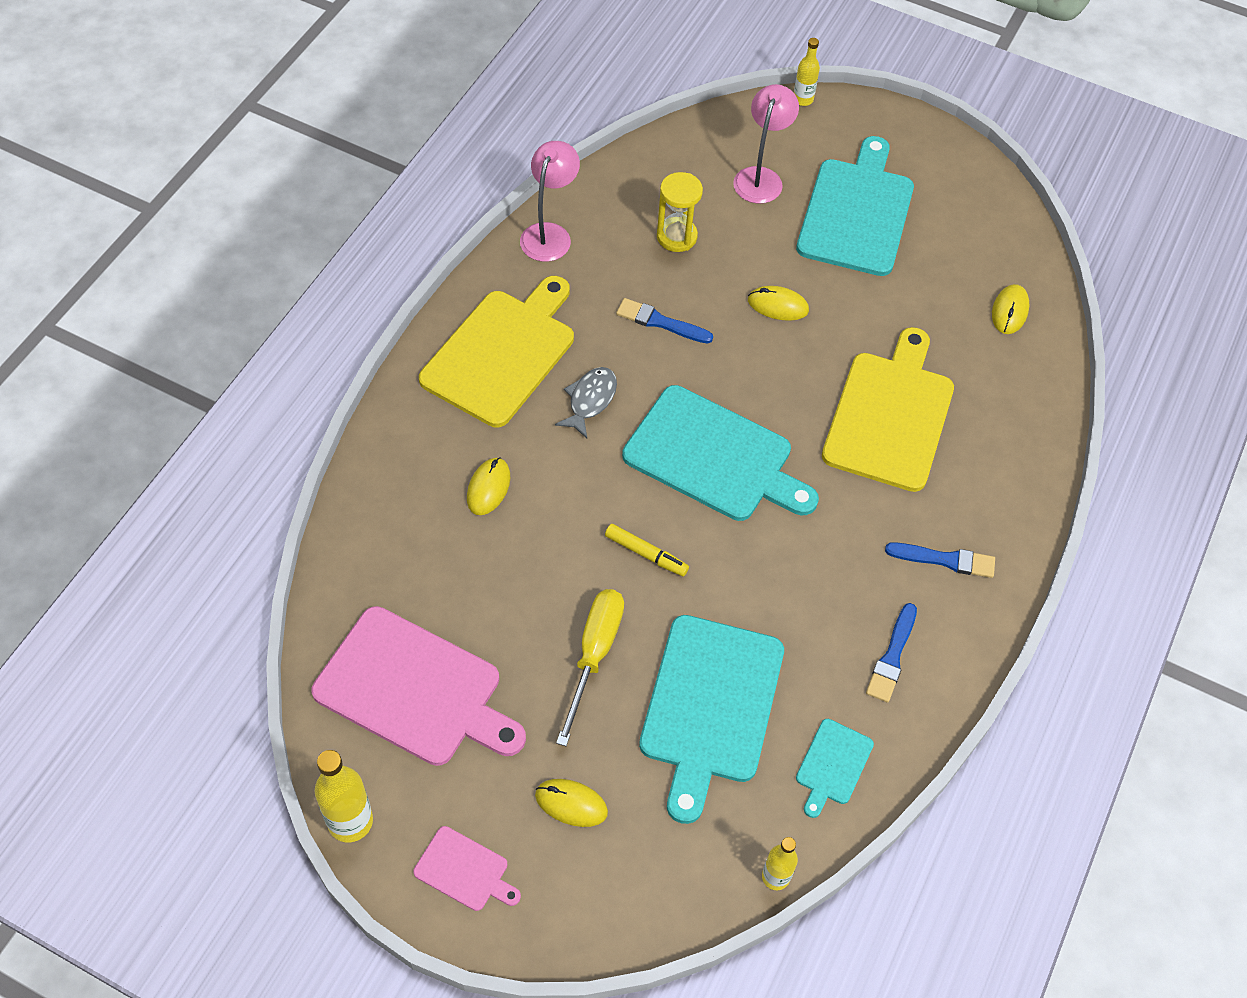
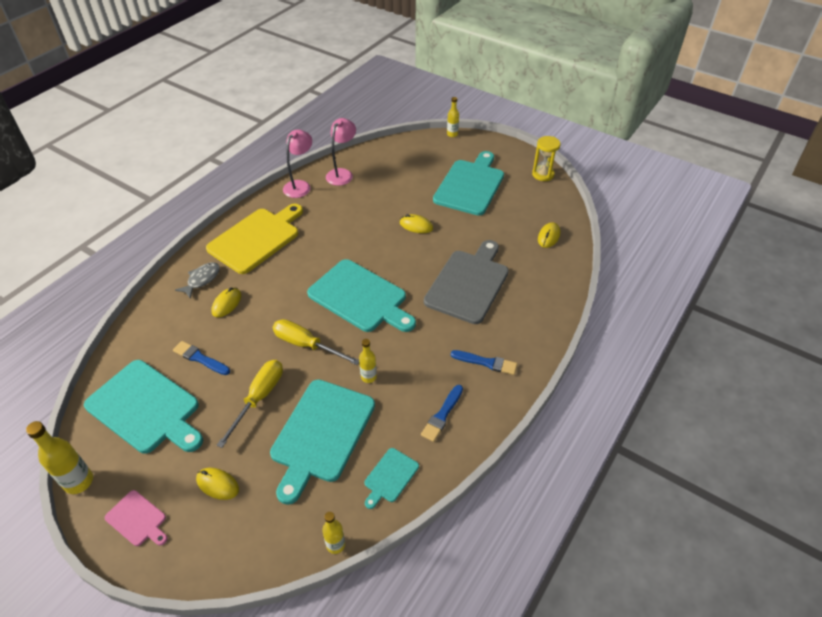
camera: 10 degrees right, 10 degrees down
(414, 690) = (146, 408): pink cutting board -> turquoise cutting board
(590, 400) = (298, 264): grey fish -> grey fish (202, 280)
(645, 553) = (306, 345): yellow marker -> yellow screwdriver
(660, 322) = (348, 229): blue brush -> blue brush (200, 358)
(676, 236) = (368, 190): yellow hourglass -> yellow hourglass (543, 174)
(761, 177) = (421, 167): pink lamp -> pink lamp (342, 173)
(762, 602) = (368, 377): none -> yellow bottle
(890, 415) = (468, 283): yellow cutting board -> grey cutting board

